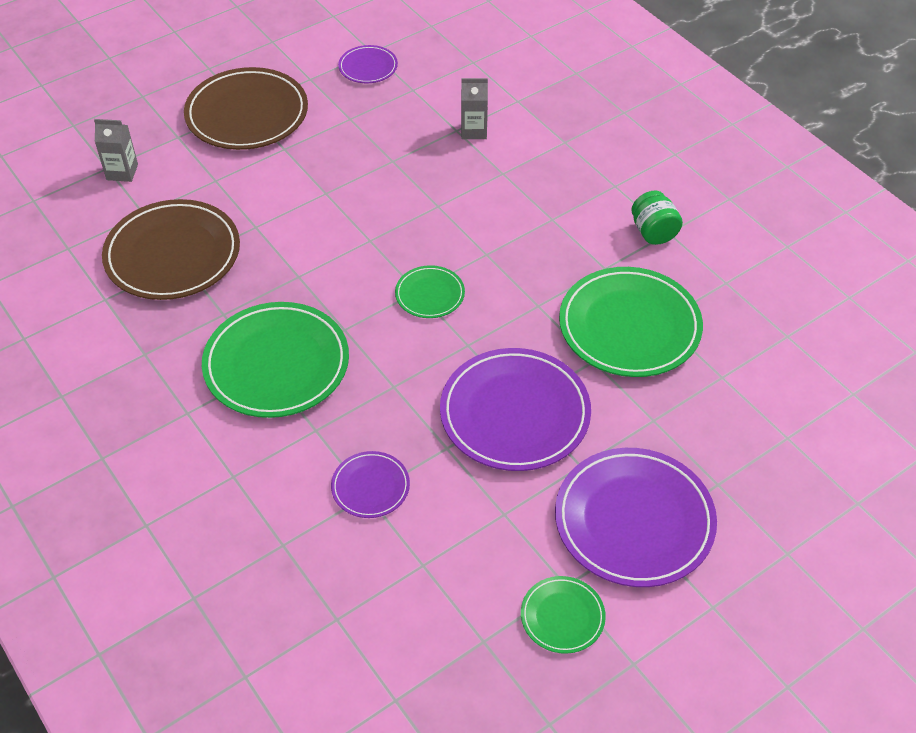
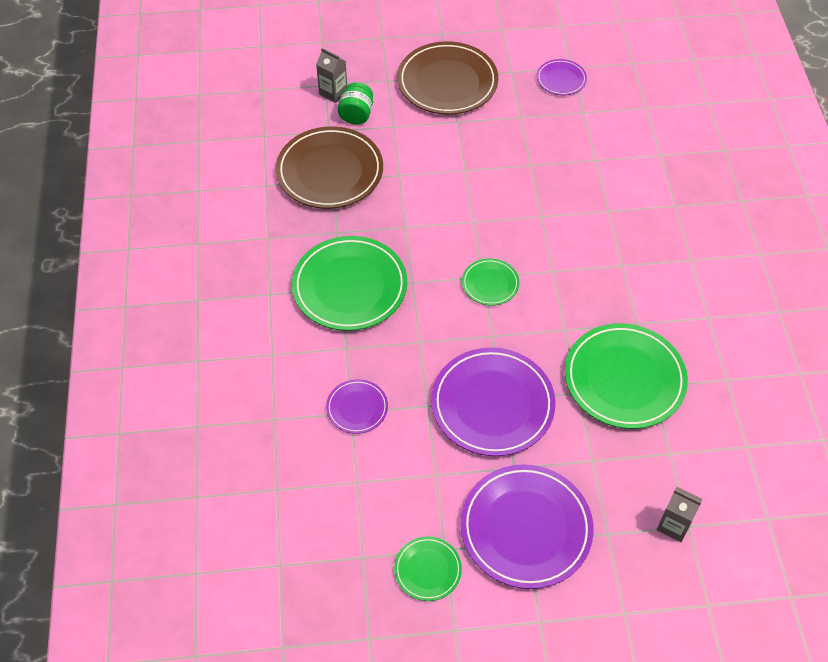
camera: 30 degrees right, 5 degrees up
(473, 131) = (609, 166): grey carton -> grey carton (673, 525)
(653, 232) = (696, 311): green jar -> green jar (356, 115)

